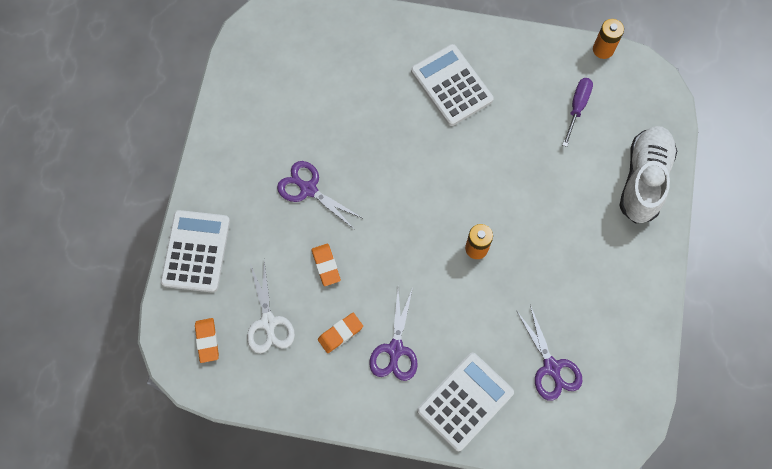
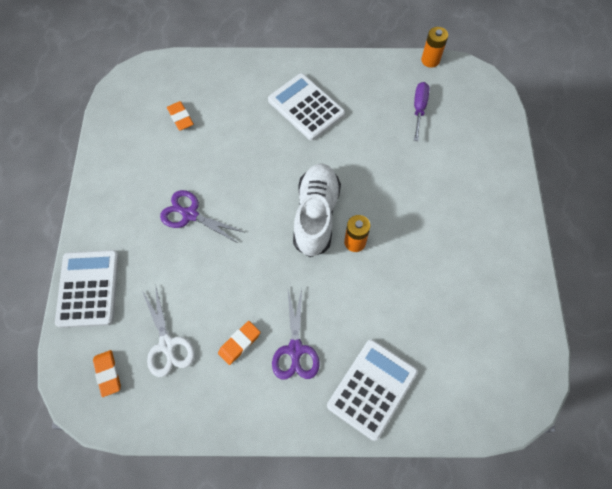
camera: 10 degrees left, 5 degrees down
(326, 265) = (216, 281): orange eraser -> orange eraser (180, 117)
(551, 367) = (447, 340): purple scissors -> none
(643, 179) = (490, 159): white shoe -> white shoe (316, 215)

